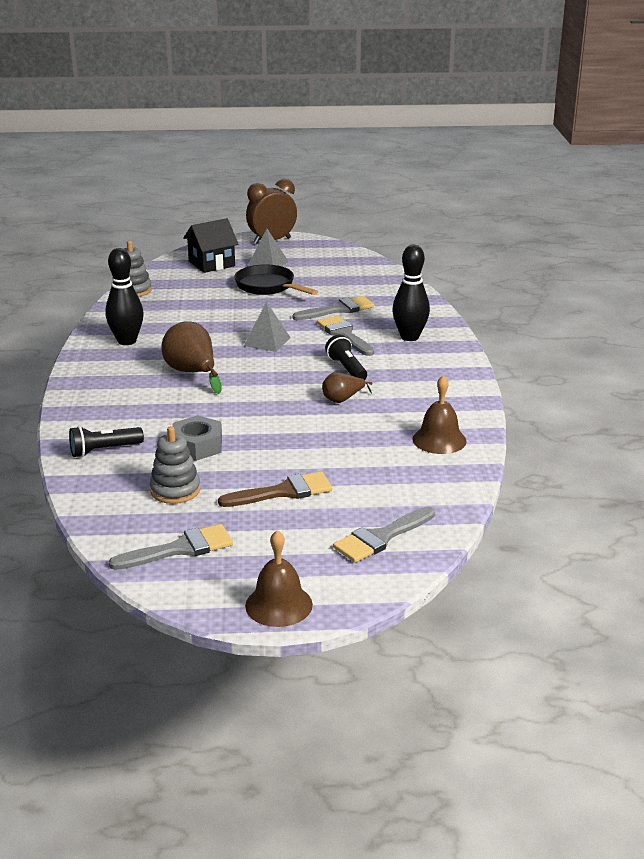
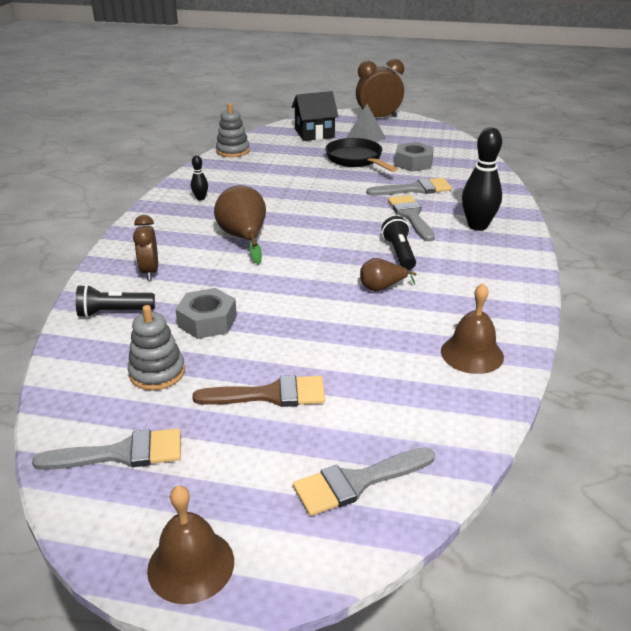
camera: 15 degrees right, 5 degrees up
(117, 413) = (150, 272): none -> brown clock
(127, 341) = (200, 198): black bowling pin -> black bowling pin, size x0.48
(267, 341) = (331, 214): grey pyramid -> none
(327, 284) = (413, 163): none -> grey nut

